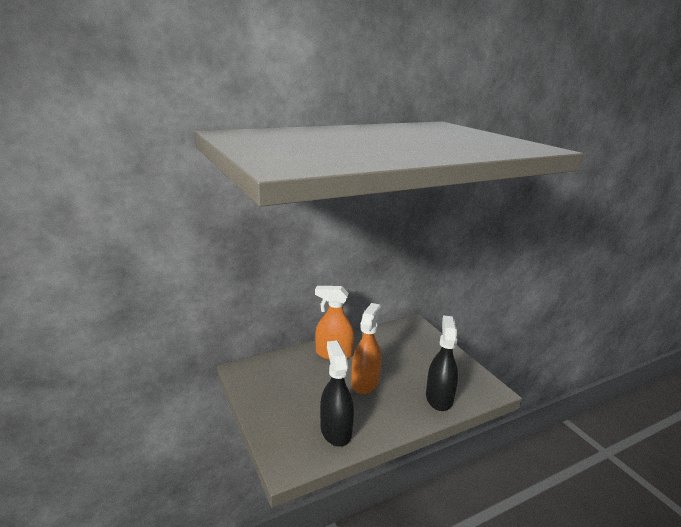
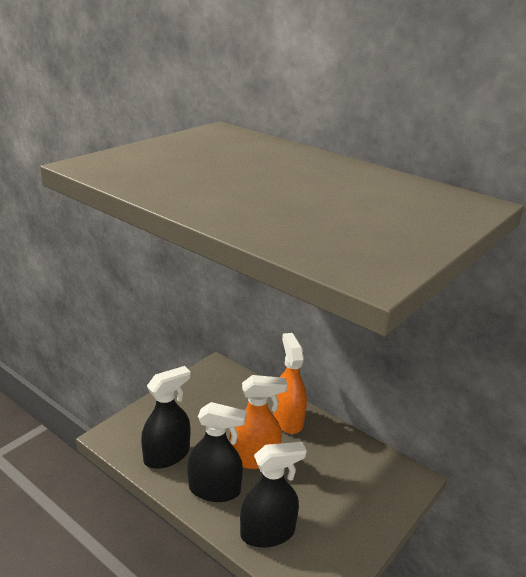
camera: 65 degrees right, 5 degrees up
(388, 412) = (214, 489): none -> black spray bottle

